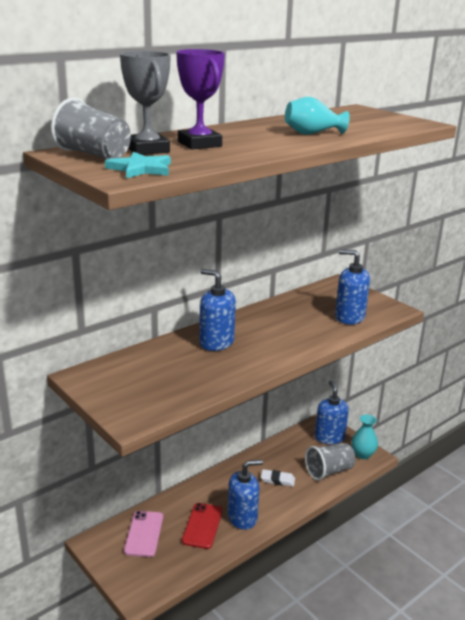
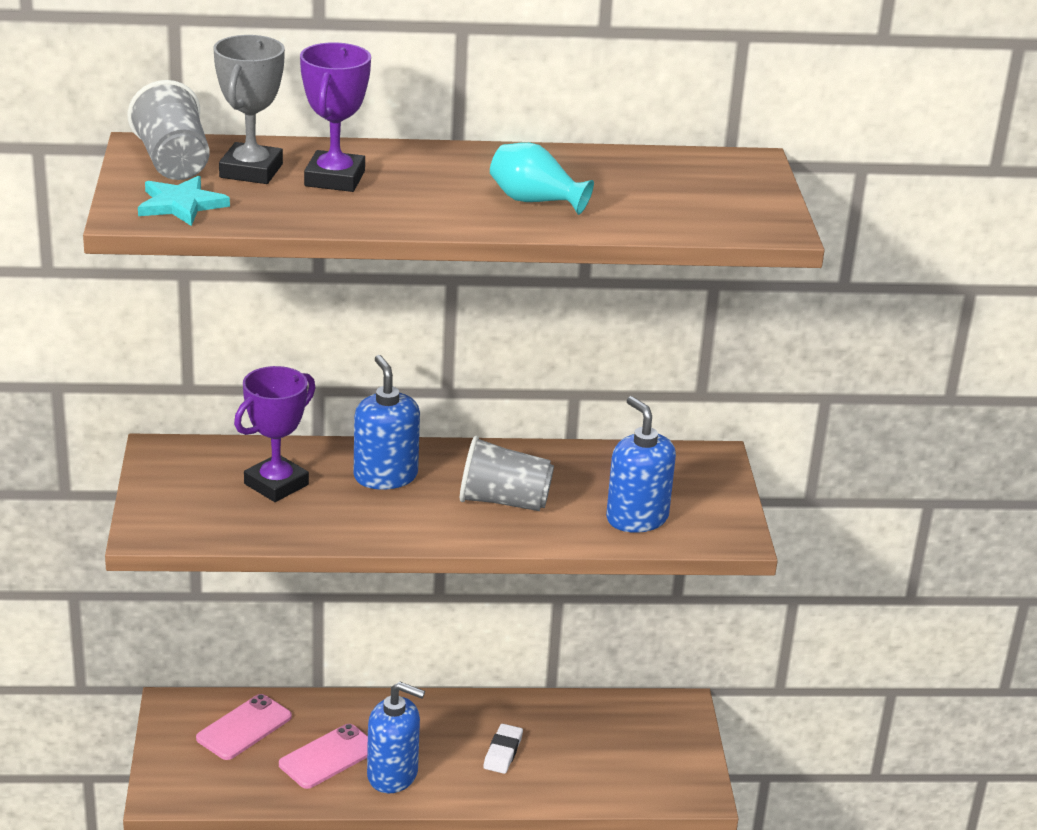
camera: 35 degrees right, 5 degrees up
(167, 367) = (276, 484): none -> purple trophy
(202, 526) = (328, 757): red phone -> pink phone
(277, 480) = (503, 752): white eraser -> white eraser turned 60 degrees clockwise
(329, 437) = (663, 733): blue soap dispenser -> none
(329, 471) = (597, 779): grey cup -> grey cup (504, 501)
(363, 454) = (684, 783): turquoise vase -> none

